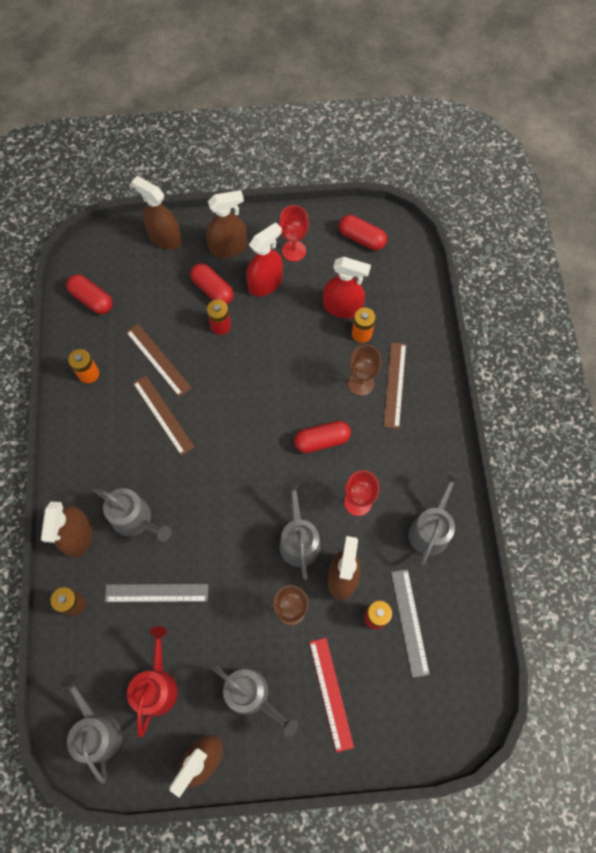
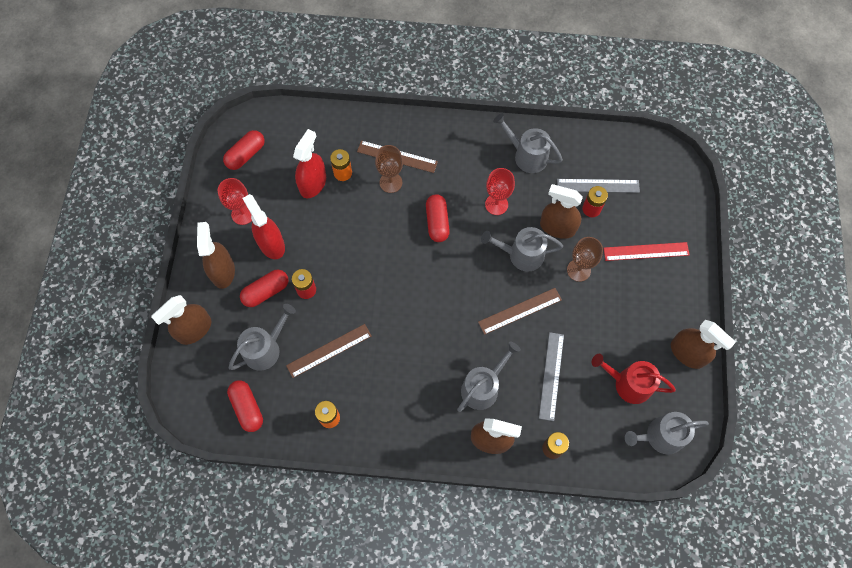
camera: 80 degrees left, 0 degrees up
(92, 299) = (247, 408): red capsule -> red capsule turned 75 degrees counterclockwise
(163, 414) = (386, 352): brown ruler -> brown ruler (520, 311)
(251, 695) = (642, 310): grey watering can -> grey watering can (265, 349)

